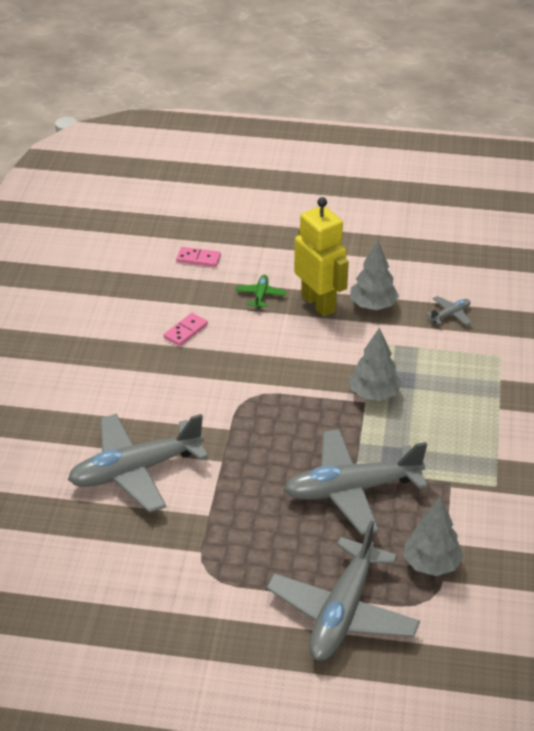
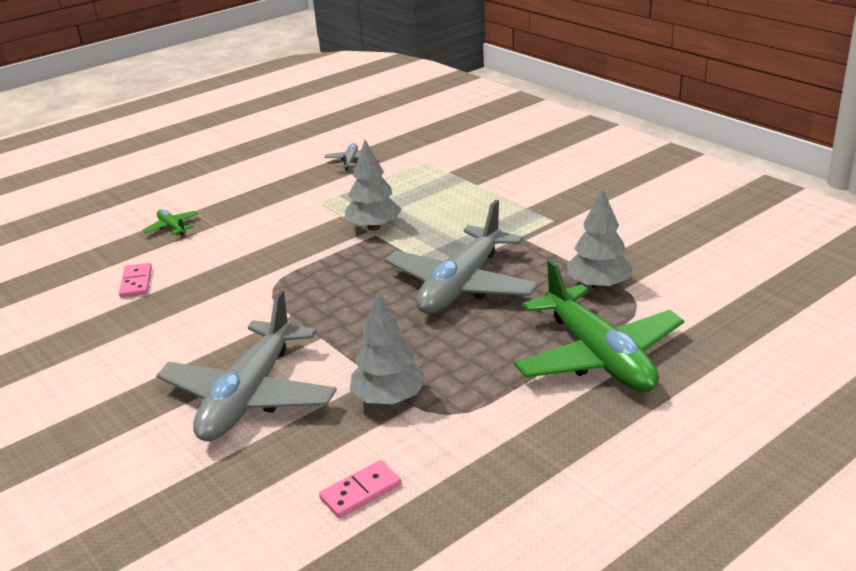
camera: 45 degrees left, 10 degrees down
(198, 259) = (70, 237): pink domino -> pink domino (360, 491)
(318, 303) = (234, 206): yellow robot -> none
(342, 612) = (598, 356): grey plane -> green plane
(373, 306) = (281, 186): grey tree -> grey tree (389, 399)

